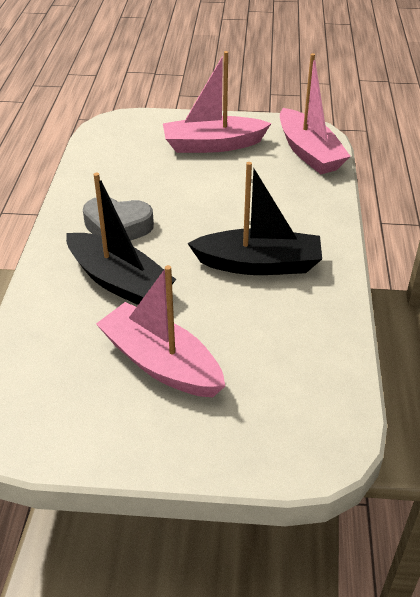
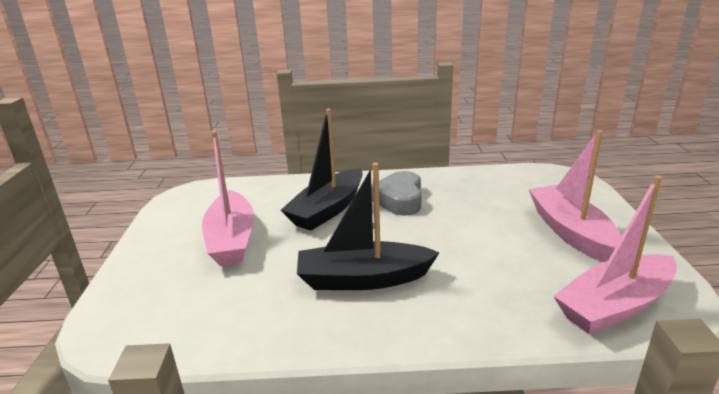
camera: 85 degrees right, 15 degrees down
(161, 363) = (231, 239): pink boat -> pink boat turned 135 degrees clockwise
(259, 264) = (363, 279): black boat -> black boat turned 90 degrees clockwise

